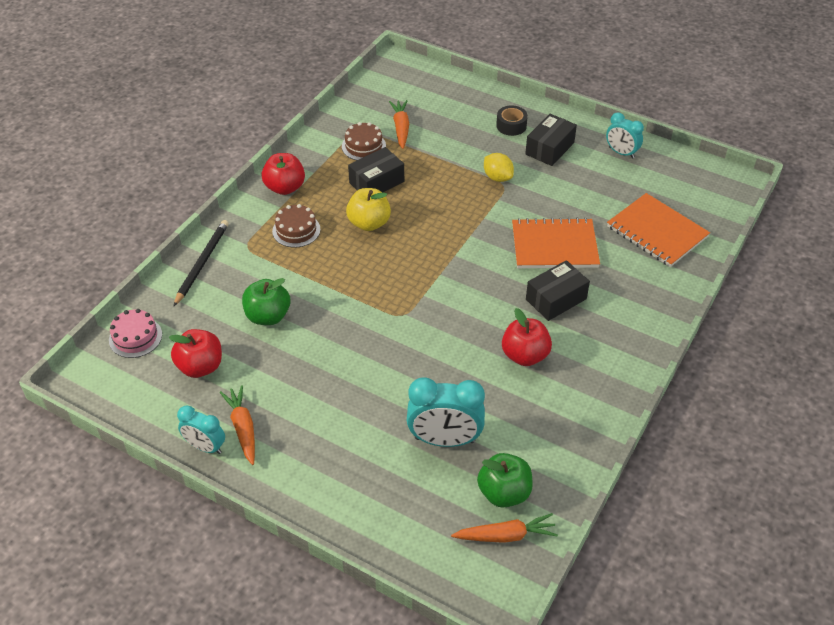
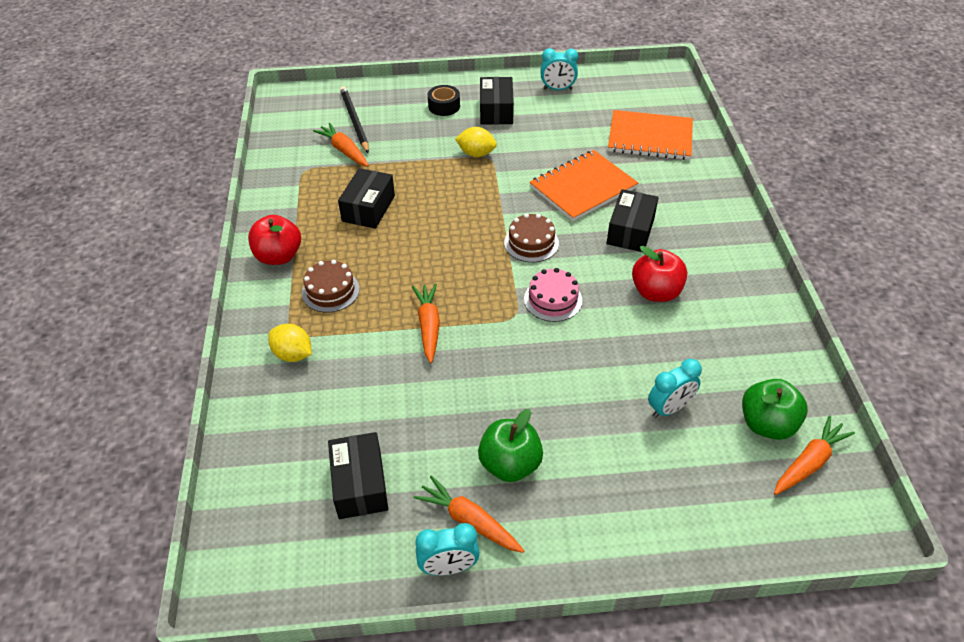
camera: 35 degrees left, 0 degrees up
(135, 337) = (253, 497): pink cake -> pink cake (553, 299)
(200, 366) = (360, 484): red apple -> black box
(202, 263) = (258, 375): black pencil -> black pencil (354, 121)
(234, 261) = (293, 354): none -> yellow lemon
(268, 316) = (383, 390): green apple -> green apple (510, 464)
(337, 290) = (428, 326): none -> orange carrot
(363, 146) = (323, 182): brown cake -> brown cake (531, 243)
(369, 223) = (398, 248): yellow apple -> none
(444, 440) = (669, 408): turquoise clock -> turquoise clock, size x0.61

